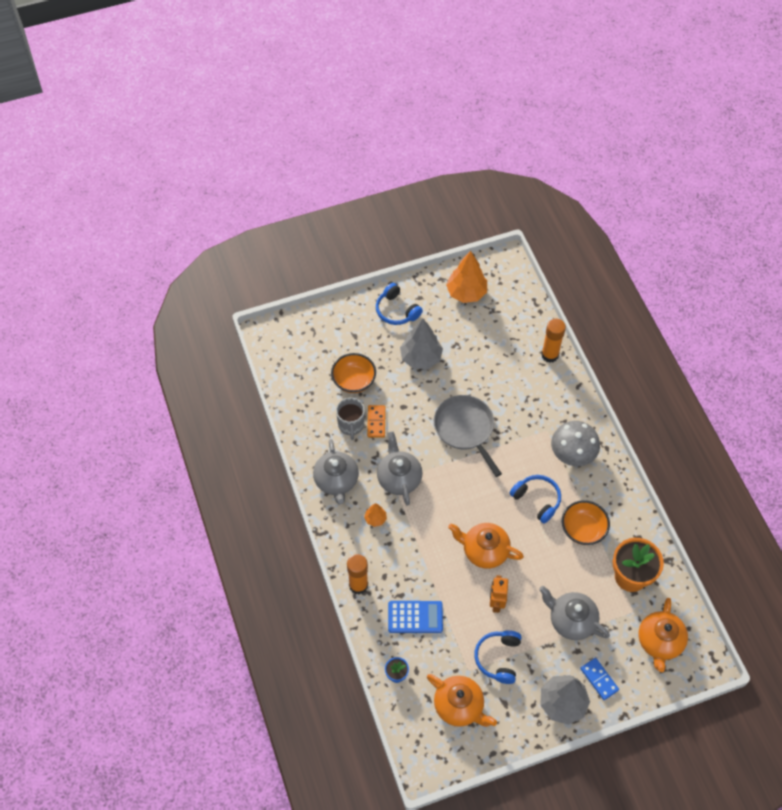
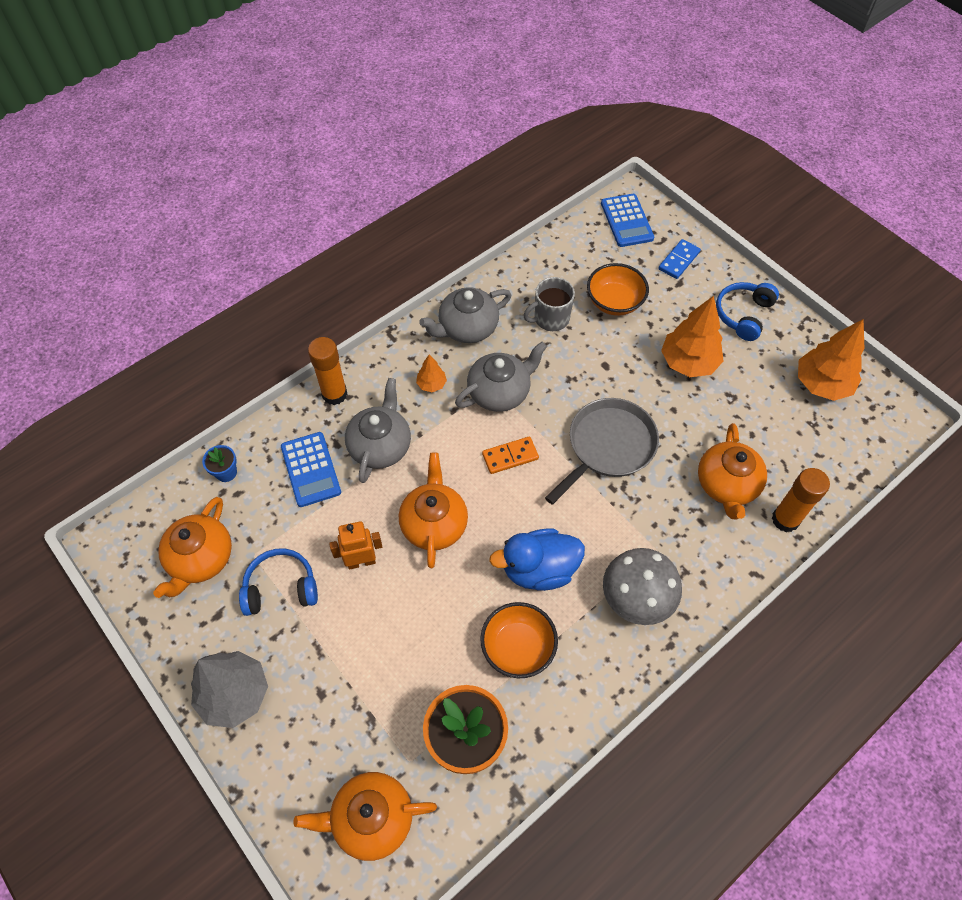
camera: 70 degrees right, 0 degrees up
(285, 345) = (627, 221): none -> blue calculator
(376, 422) = (568, 343): orange domino -> orange domino (510, 456)
(420, 358) = (688, 362): grey tree -> orange tree
(516, 375) = (727, 485): none -> orange teapot
(537, 500) = (539, 569): blue headphones -> blue duck
(571, 620) = (366, 671): grey teapot -> grey teapot (380, 445)
(599, 679) = (284, 738): blue domino -> blue domino (678, 260)

